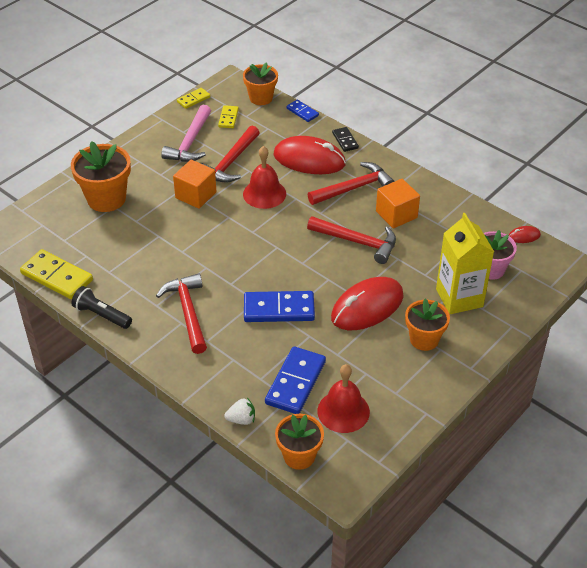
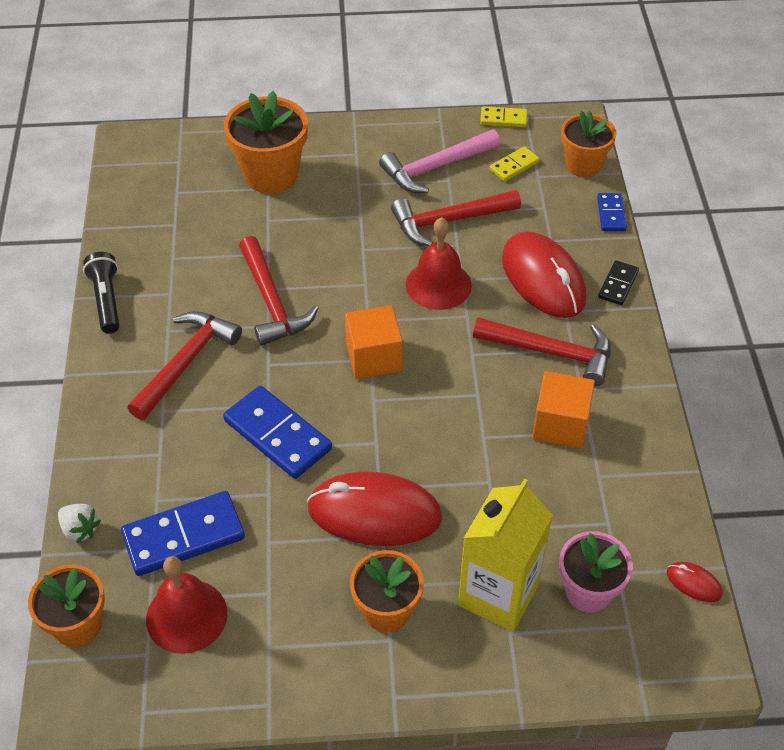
camera: 45 degrees right, 5 degrees up
(57, 277) = (120, 227): yellow domino -> none
(196, 195) = (363, 234): orange cube -> orange cube (374, 357)
(358, 242) = (468, 424): red hammer -> red hammer (272, 302)

